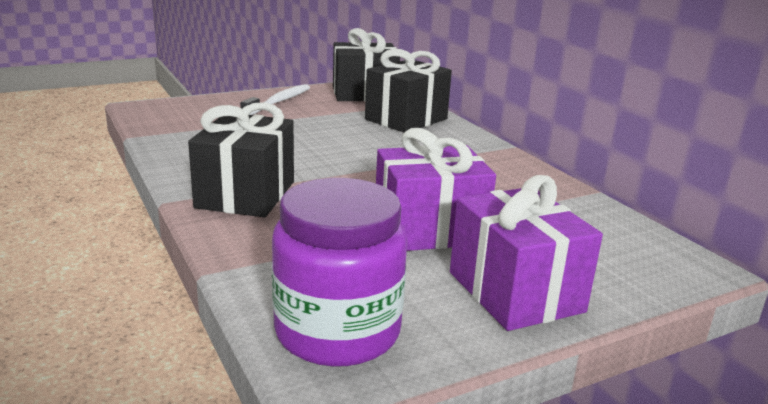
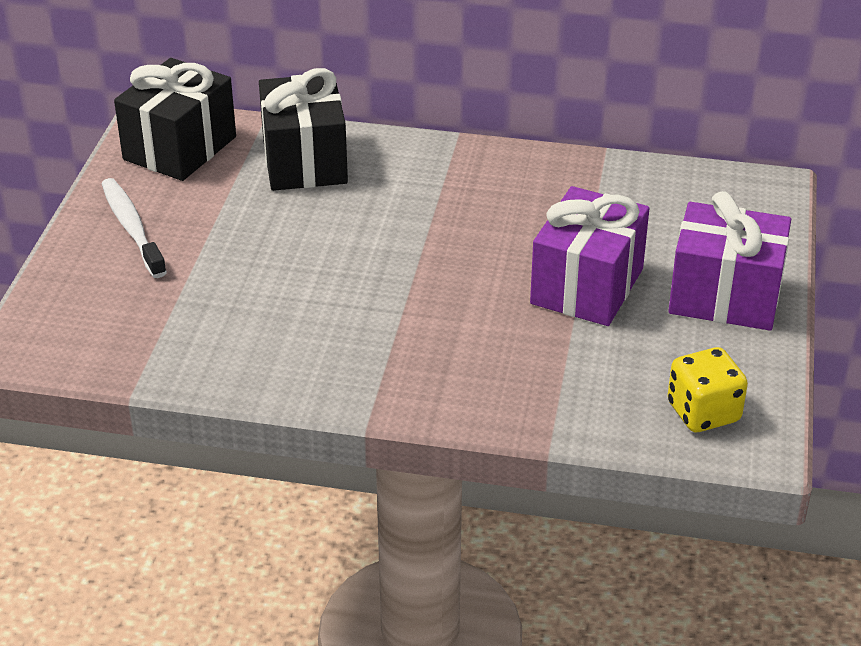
camera: 50 degrees left, 15 degrees up
(245, 194) = (403, 364): black gift -> none
(337, 332) = (703, 412): purple jar -> yellow dice

